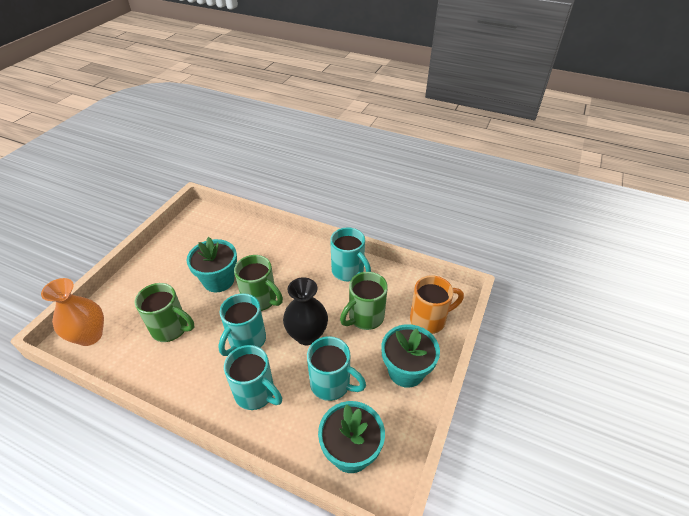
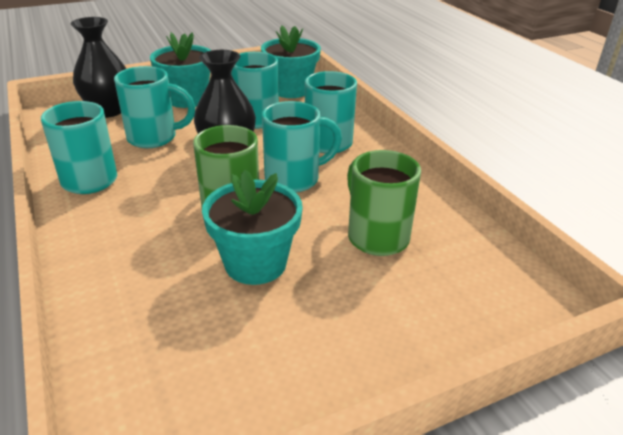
camera: 140 degrees left, 10 degrees down
(90, 335) = (507, 291): orange vase -> none
(365, 317) = (154, 138): green mug -> turquoise mug
(429, 320) = (108, 111): orange mug -> black vase

